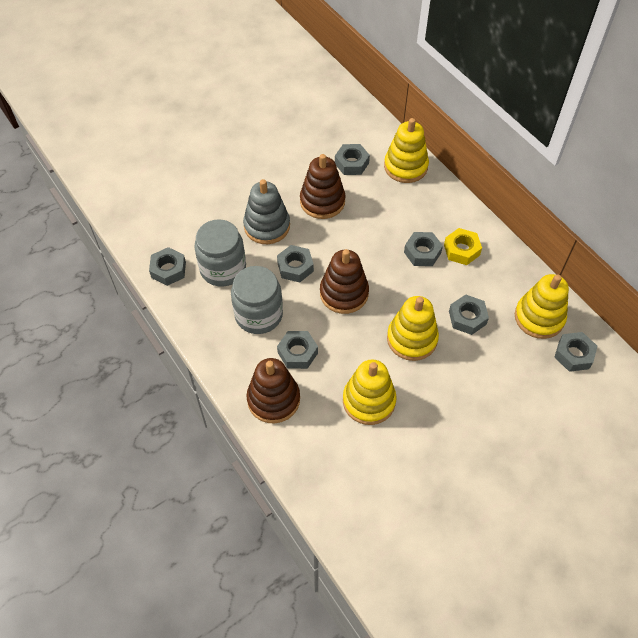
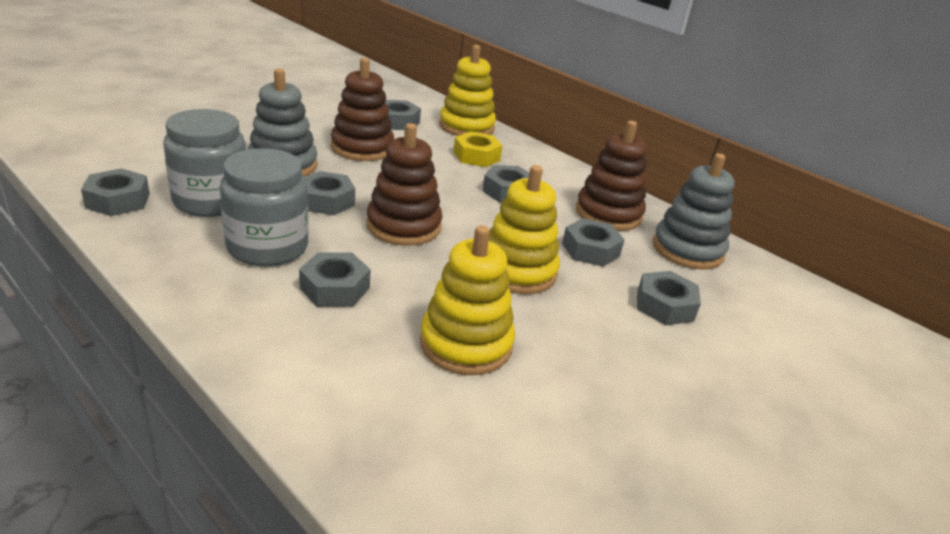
camera: 15 degrees left, 25 degrees down
(273, 399) = (292, 347): brown stacking toy -> brown stacking toy (608, 214)
(461, 250) = (559, 190): yellow nut -> yellow nut (476, 156)
(539, 317) = (687, 250): yellow stacking toy -> grey stacking toy
(573, 355) = (753, 285): grey nut -> grey nut (664, 306)

